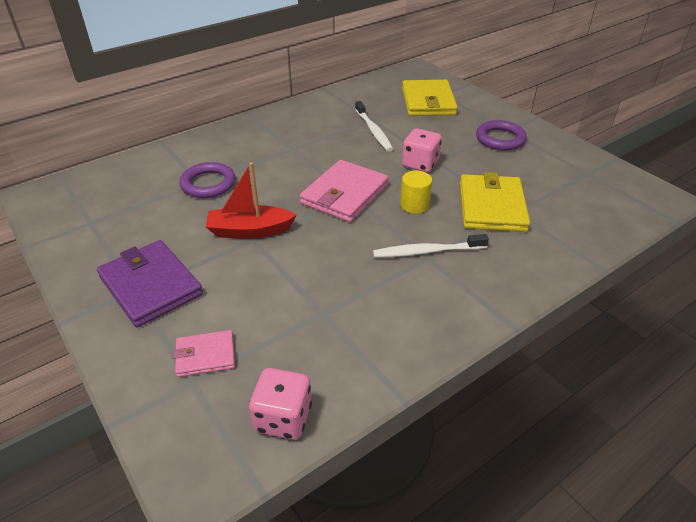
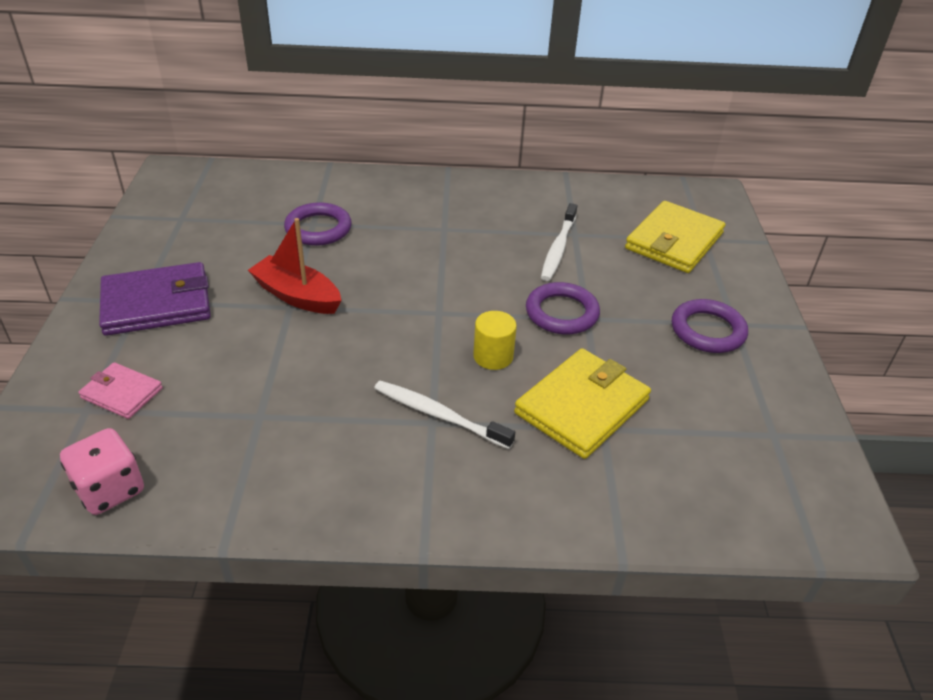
camera: 35 degrees right, 0 degrees up
(151, 286) = (157, 303): purple wallet -> purple wallet turned 75 degrees clockwise
(344, 194) = (433, 305): pink wallet -> none
(420, 164) = (562, 313): pink dice -> purple ring

